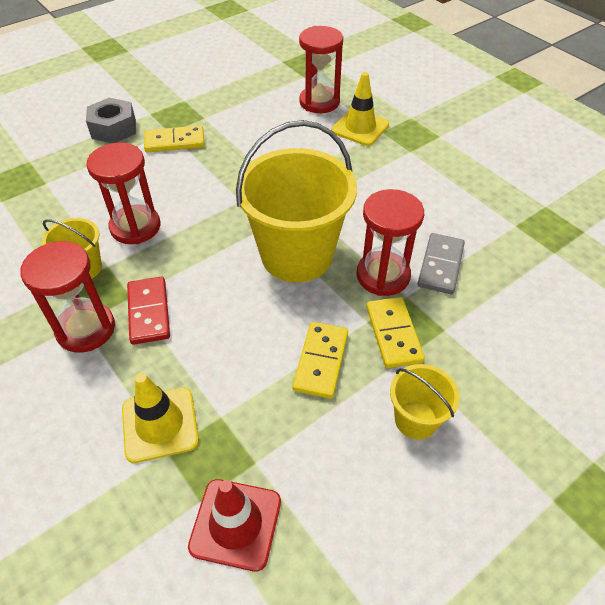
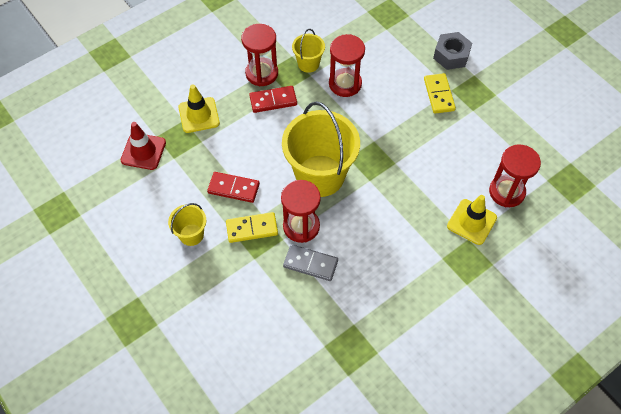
camera: 90 degrees right, 10 degrees up
(321, 361) = (233, 188): yellow domino -> red domino

